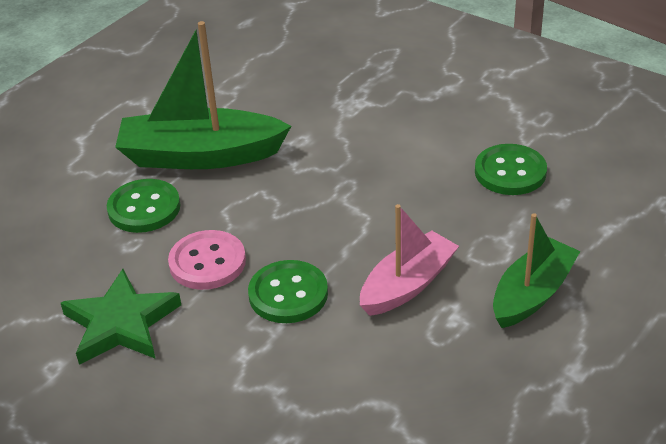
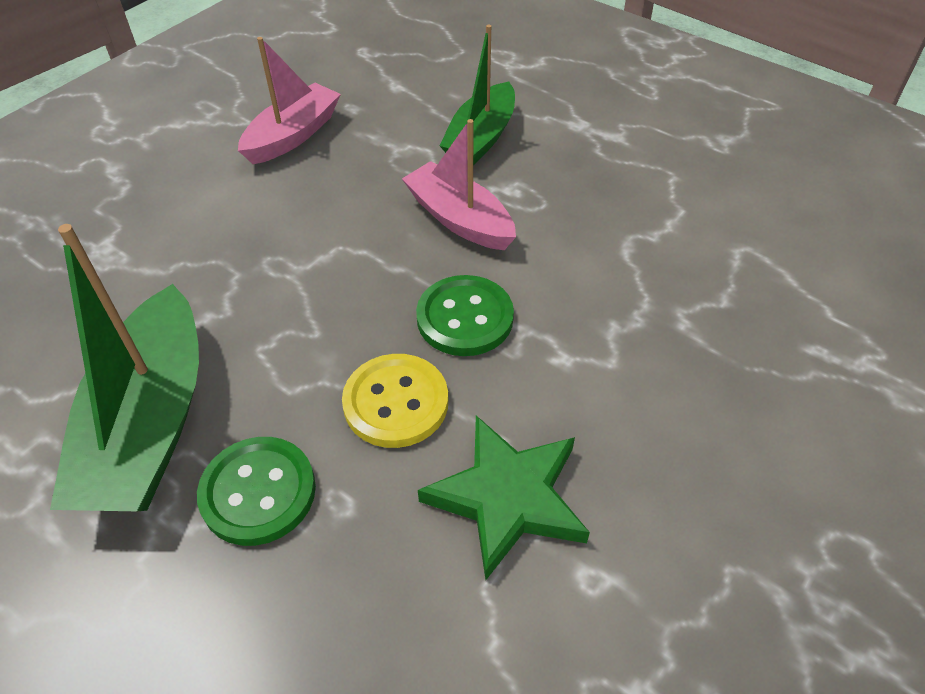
camera: 90 degrees left, 10 degrees up
(207, 262) = (396, 402): pink button -> yellow button
(510, 172) = (293, 135): green button -> pink boat
(532, 294) = (481, 138): green boat -> green boat turned 105 degrees counterclockwise

